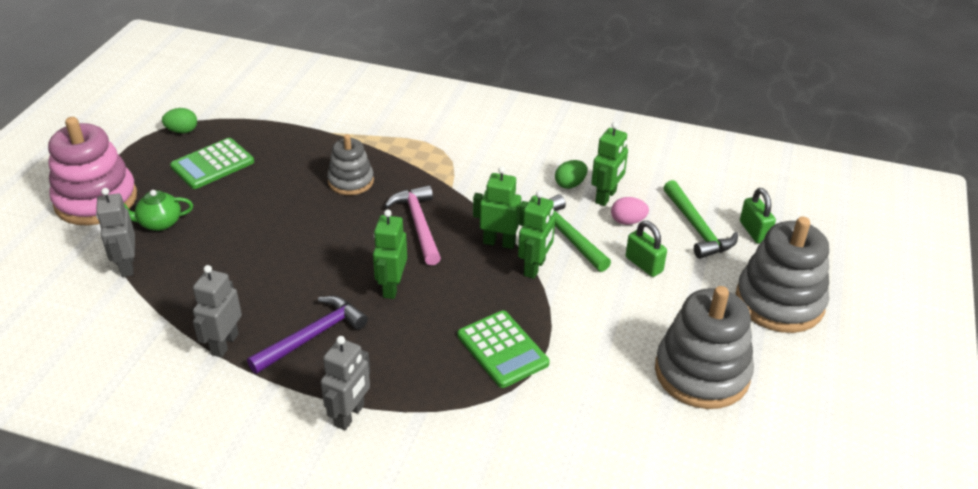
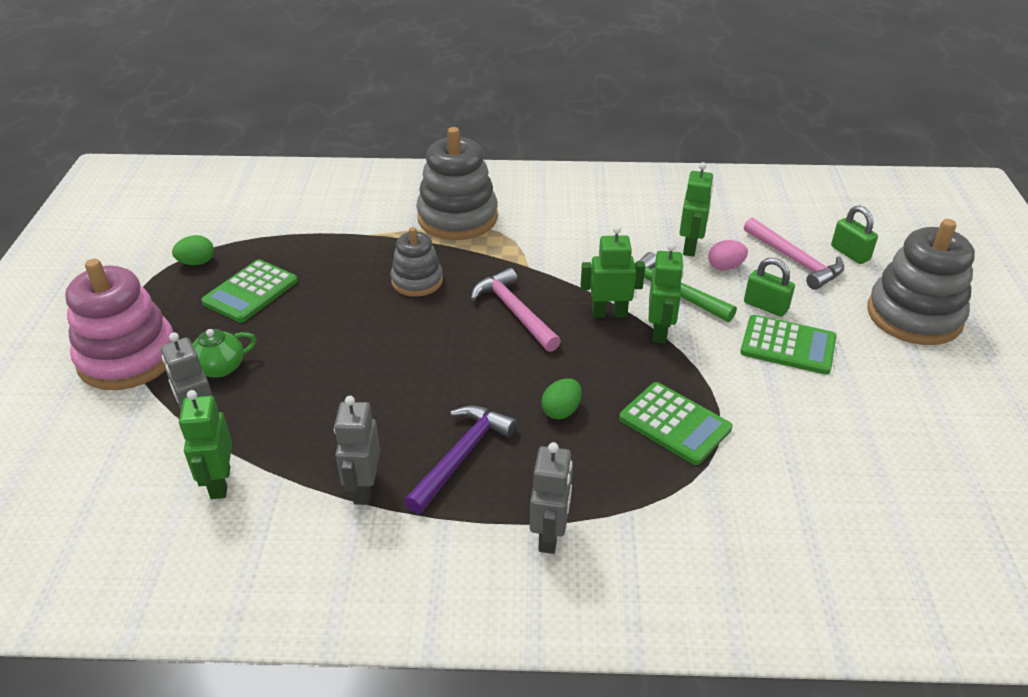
camera: 15 degrees left, 0 degrees up
(391, 287) = (521, 383): green robot -> green robot (220, 483)
(570, 184) = (648, 241): green egg -> green egg (561, 411)
(643, 304) = (788, 345): none -> green calculator
(697, 228) = (795, 261): green hammer -> pink hammer
(702, 373) = (885, 402): grey stacking toy -> grey stacking toy (457, 218)

